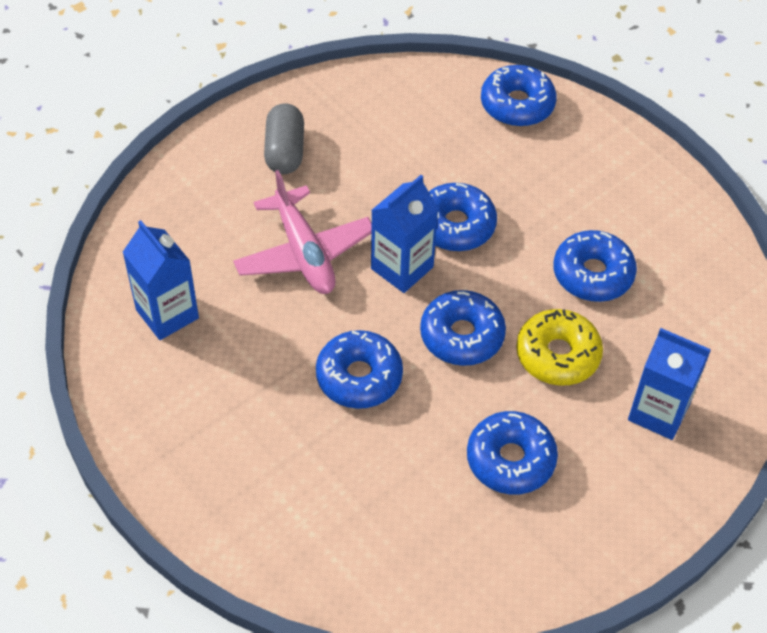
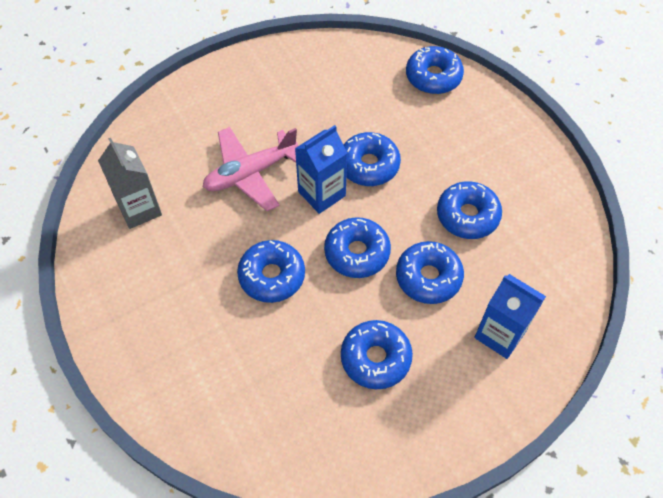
camera: 10 degrees right, 5 degrees up
(167, 314) = (139, 209): blue carton -> grey carton
(285, 151) = (252, 94): grey capsule -> none
(304, 252) = (250, 173): pink plane -> pink plane turned 75 degrees clockwise
(557, 355) = (428, 277): yellow donut -> blue donut

